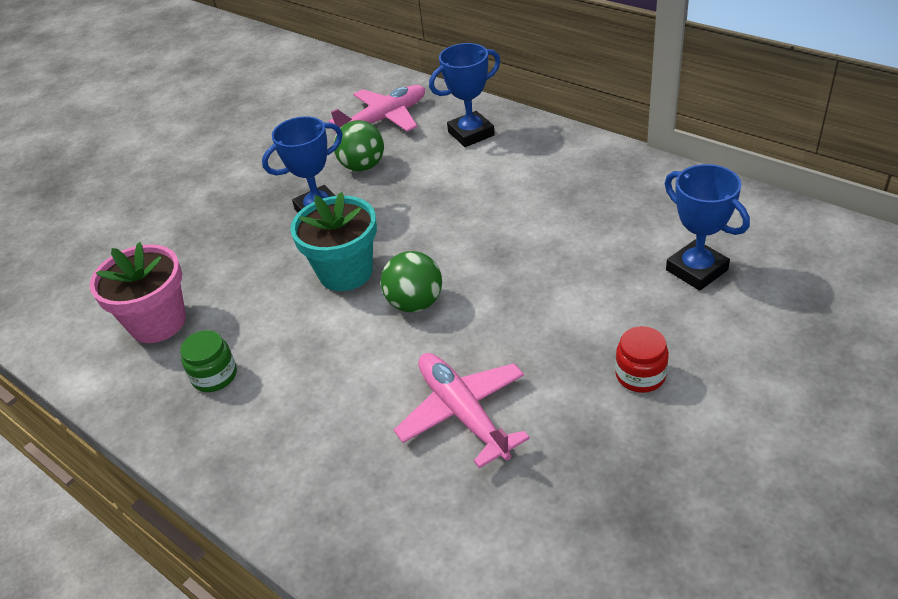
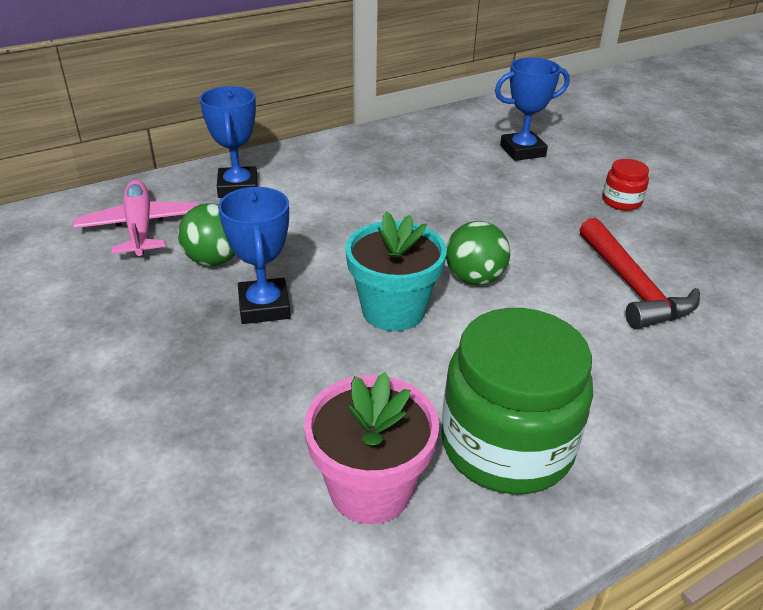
camera: 75 degrees left, 5 degrees down
(214, 376) = (507, 445): green jar -> green jar, size x2.23
(463, 413) = (632, 287): pink plane -> red hammer

